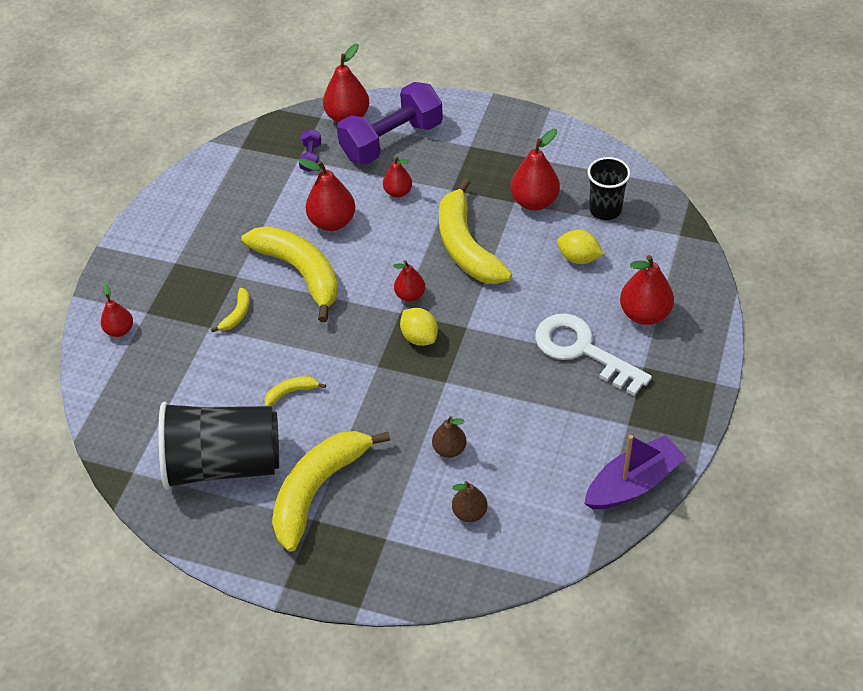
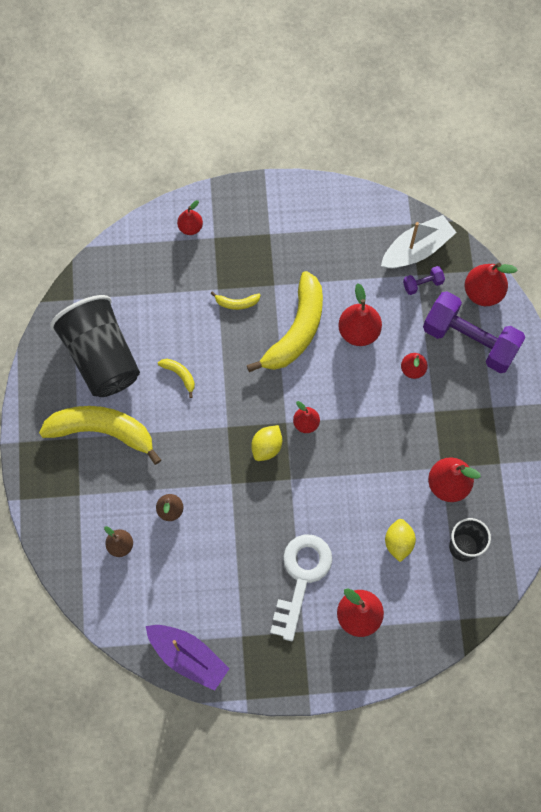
camera: 65 degrees right, 20 degrees up
(271, 151) = (416, 249): none -> white boat
(466, 247) = (374, 447): yellow banana -> none

